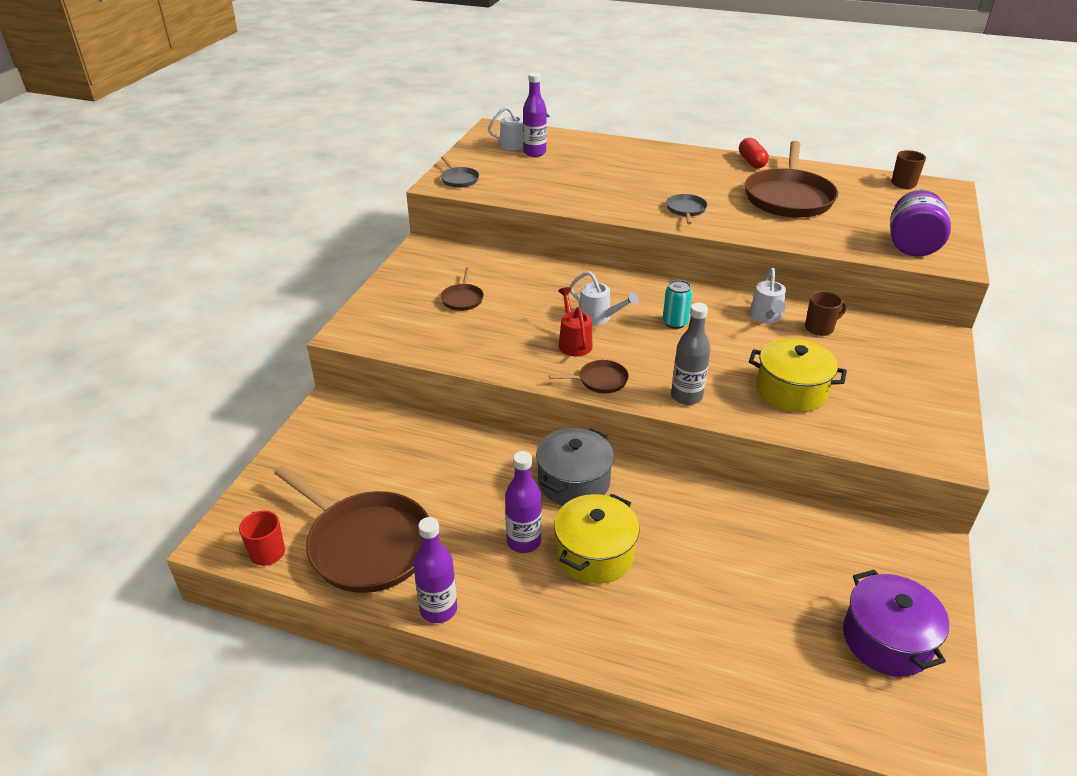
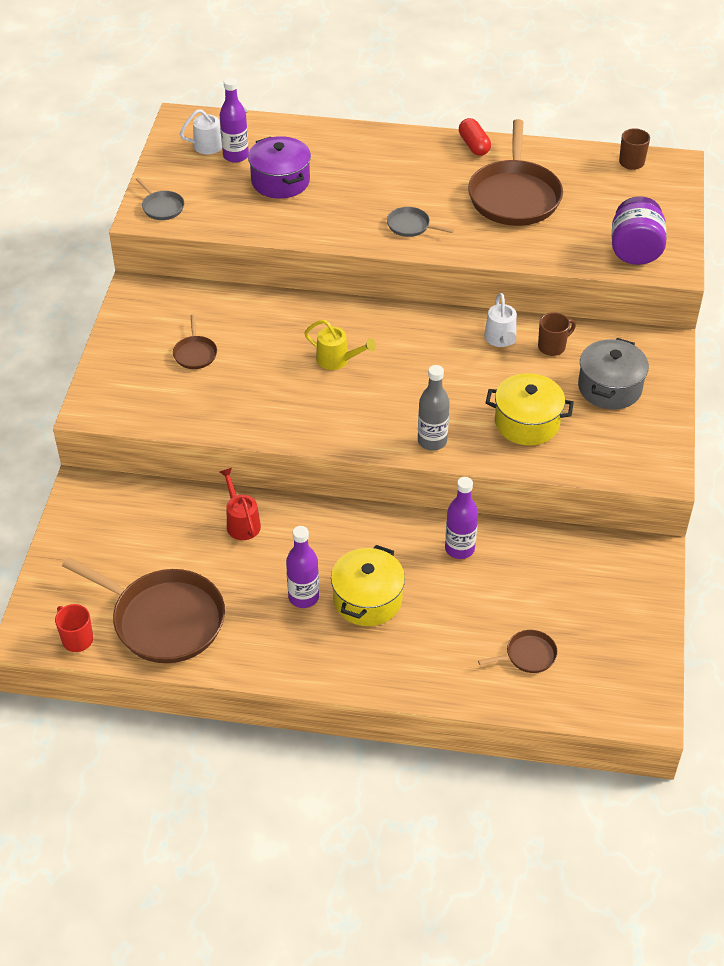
camera: 10 degrees left, 10 degrees up
(438, 609) = (243, 667): purple bottle -> purple bottle (459, 549)
(574, 342) = (317, 393): red watering can -> red watering can (241, 522)
(574, 482) = (338, 534): grey pot -> grey pot (609, 388)
(599, 317) = (337, 360): white watering can -> yellow watering can
(600, 380) = (350, 434): brown pan -> brown pan (528, 655)
(675, 323) = (413, 357): turquoise can -> none
(686, 210) = (410, 226): grey pan -> grey pan turned 60 degrees counterclockwise
(886, 640) = (613, 638): purple pot -> purple pot (280, 181)

